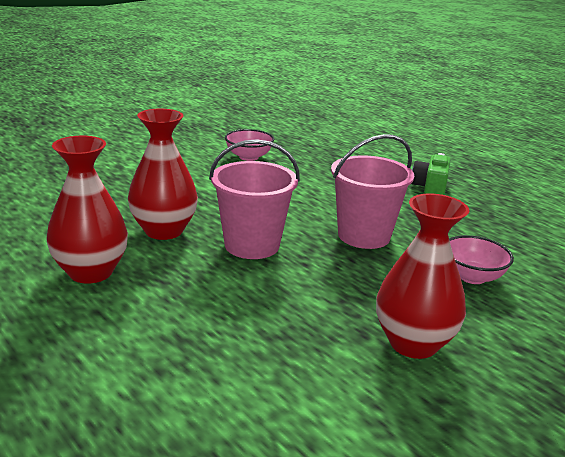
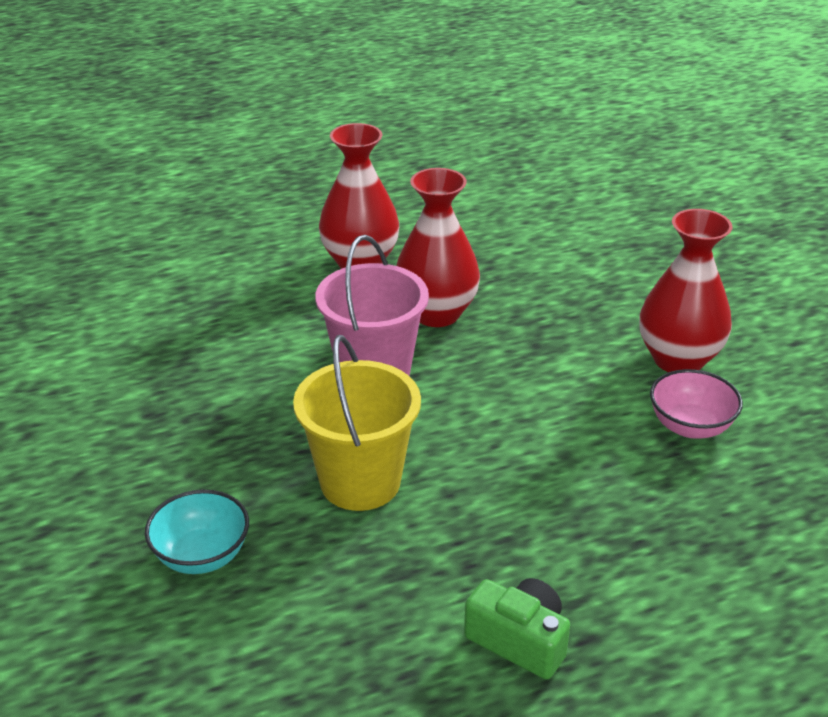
camera: 110 degrees right, 10 degrees up
(364, 236) = (360, 482): pink bucket -> yellow bucket
(413, 343) = (112, 445): red vase -> red vase (678, 359)
(472, 277) = (201, 556): pink bowl -> turquoise bowl

